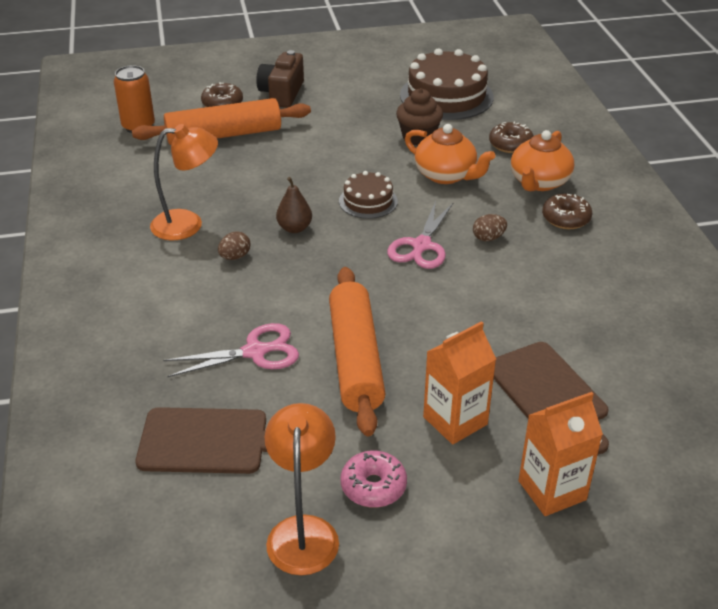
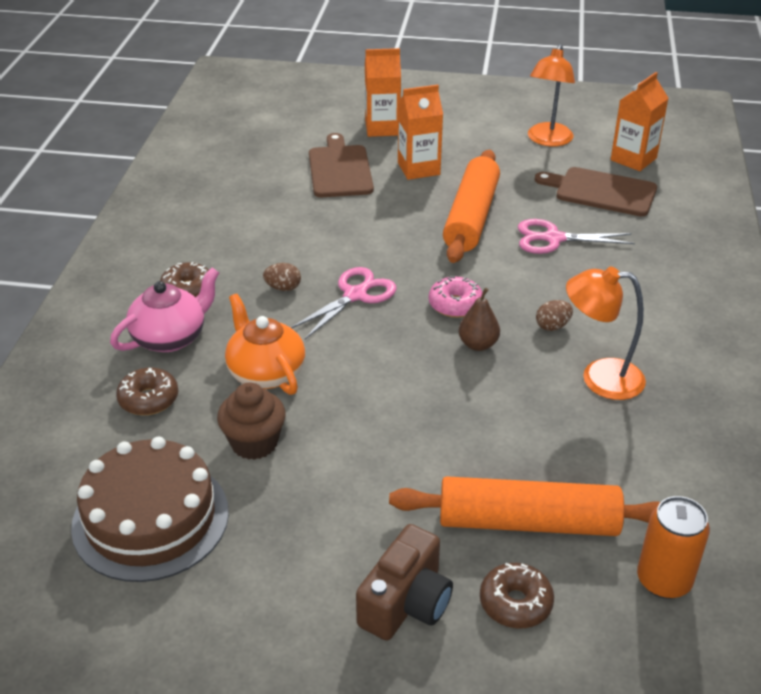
camera: 160 degrees left, 0 degrees up
(169, 522) = (633, 159): none -> orange carton
(368, 201) = (379, 359): brown cake -> none
(373, 486) = (494, 150): pink donut -> pink donut (455, 305)
(539, 182) = (170, 337): orange teapot -> pink teapot

